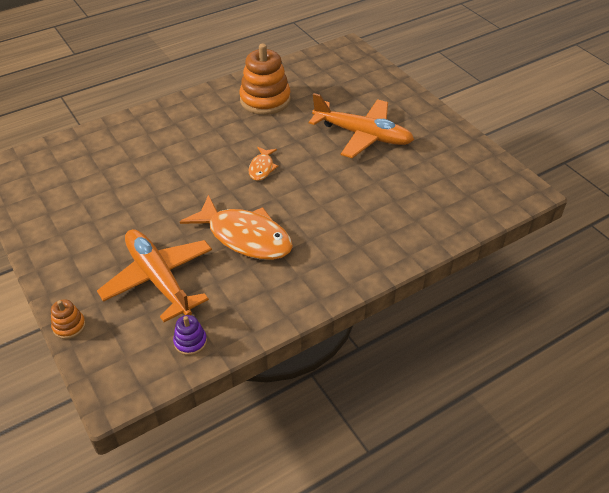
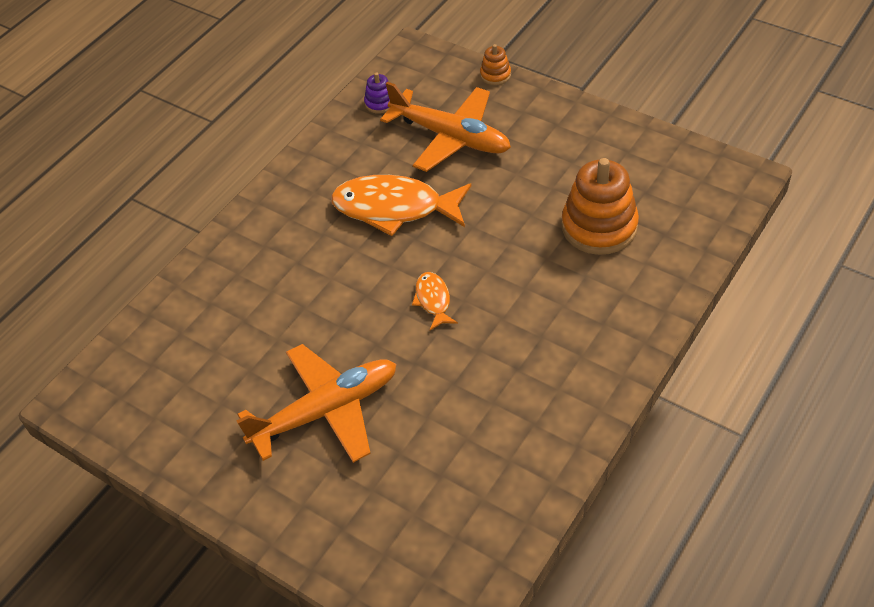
camera: 160 degrees right, 5 degrees up
(265, 100) = (508, 422): orange stacking toy -> orange stacking toy (599, 227)
(362, 135) = (326, 411): orange plane -> orange plane turned 150 degrees clockwise

